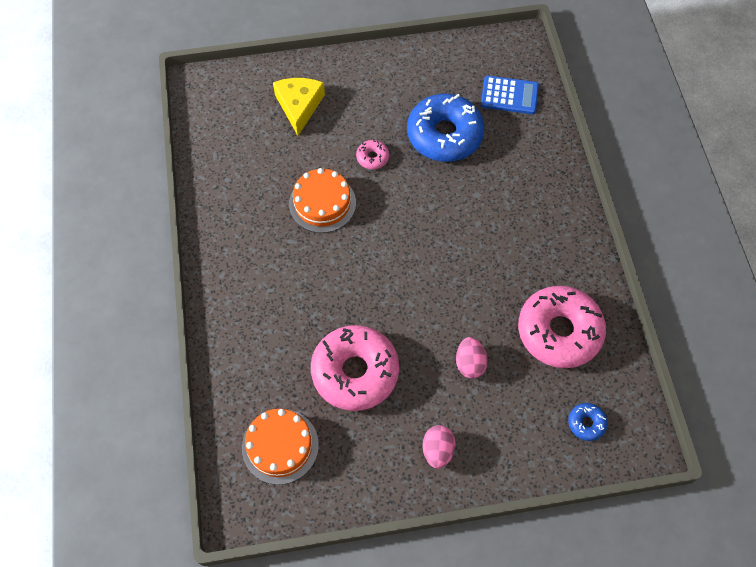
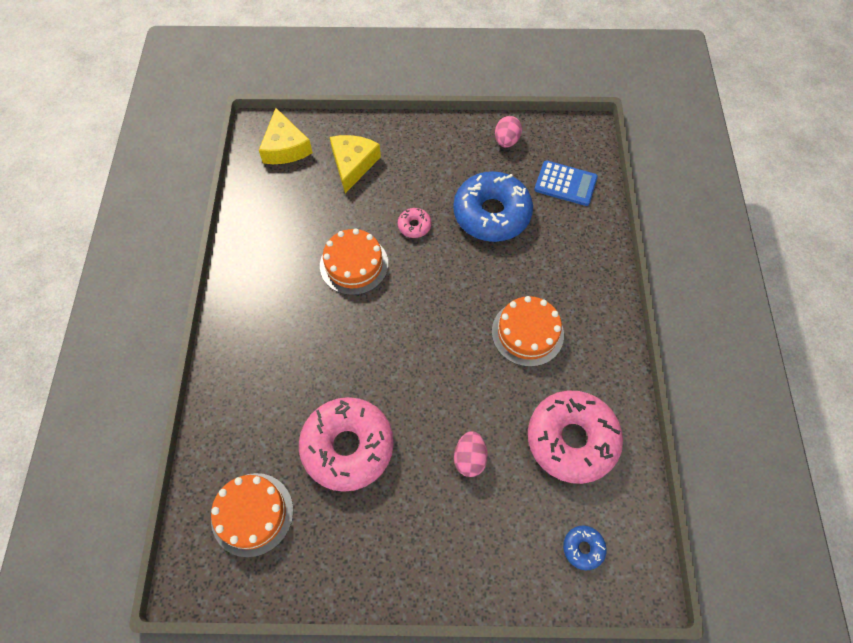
camera: 10 degrees right, 0 degrees up
(227, 98) = (285, 147): none -> yellow cheese
(437, 450) = (416, 549): pink egg -> pink egg (506, 141)
(500, 242) = (527, 333): none -> orange cake

